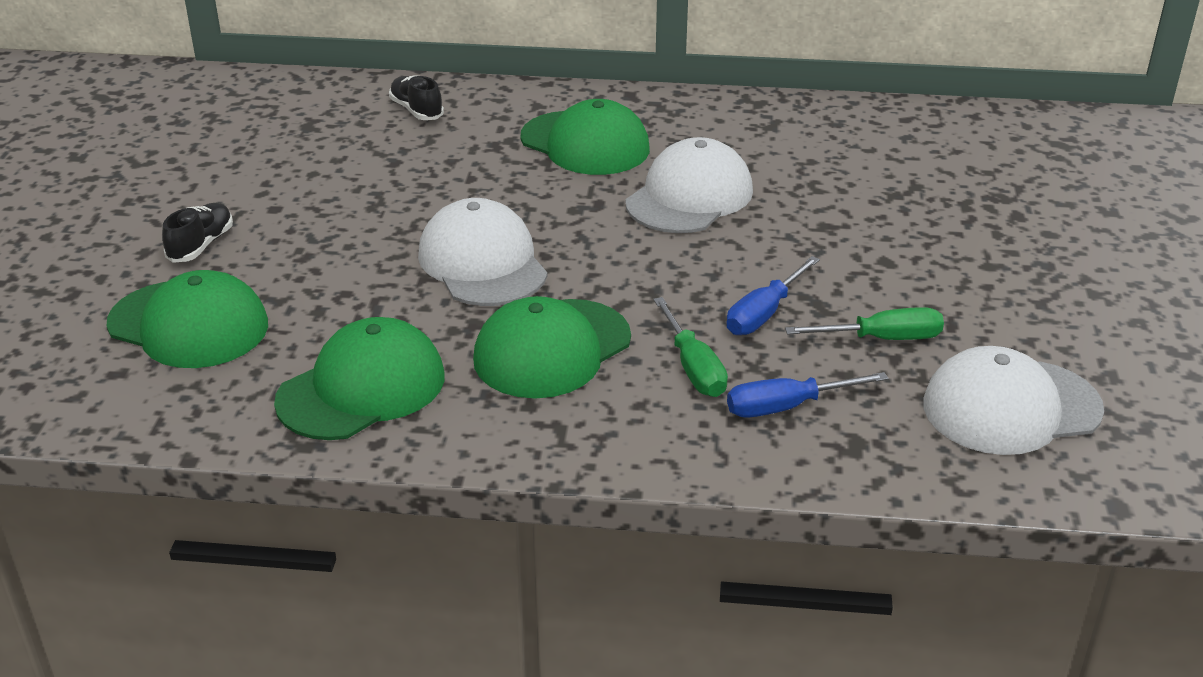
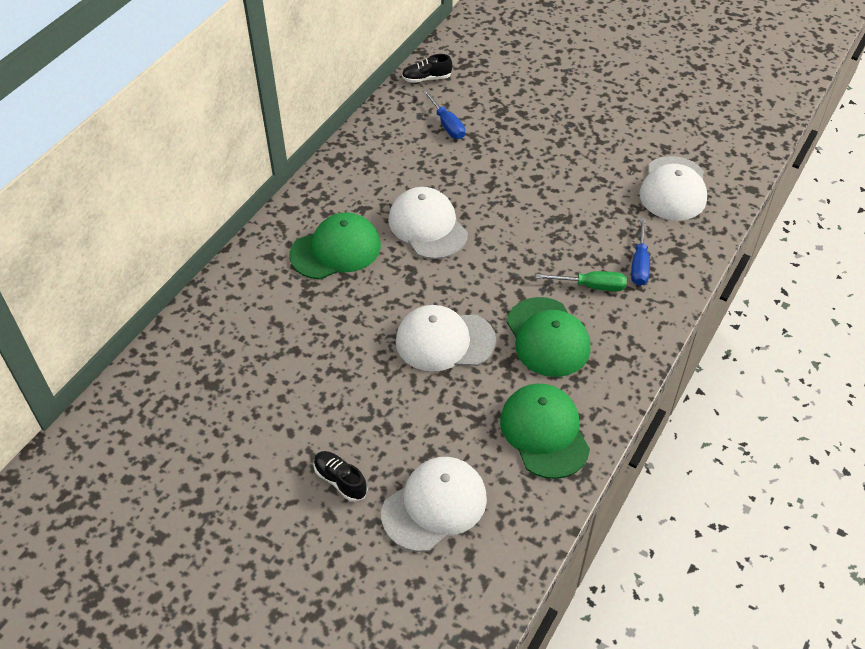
camera: 65 degrees left, 15 degrees up
(189, 325) = (434, 505): green cap -> white cap
(416, 110) = (232, 319): black shoe -> black shoe (426, 78)
(764, 314) = (558, 241): blue screwdriver -> blue screwdriver (447, 125)
(882, 339) = (601, 207): green screwdriver -> none

